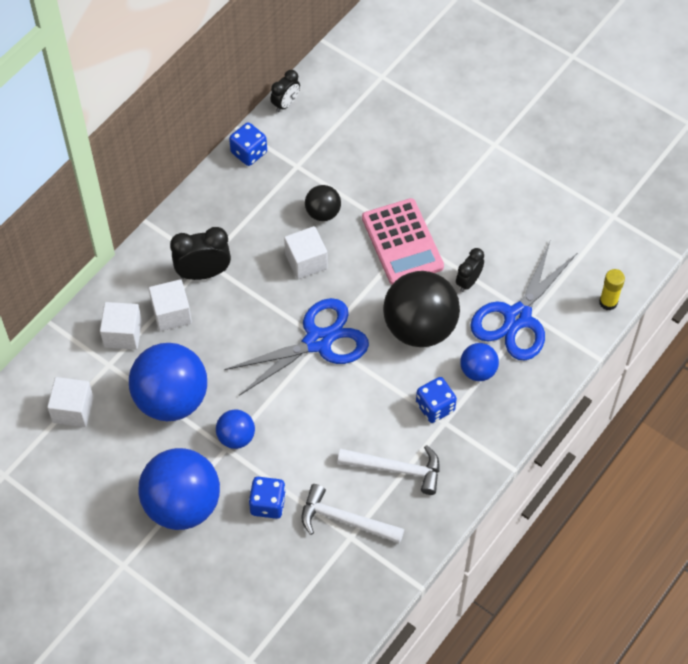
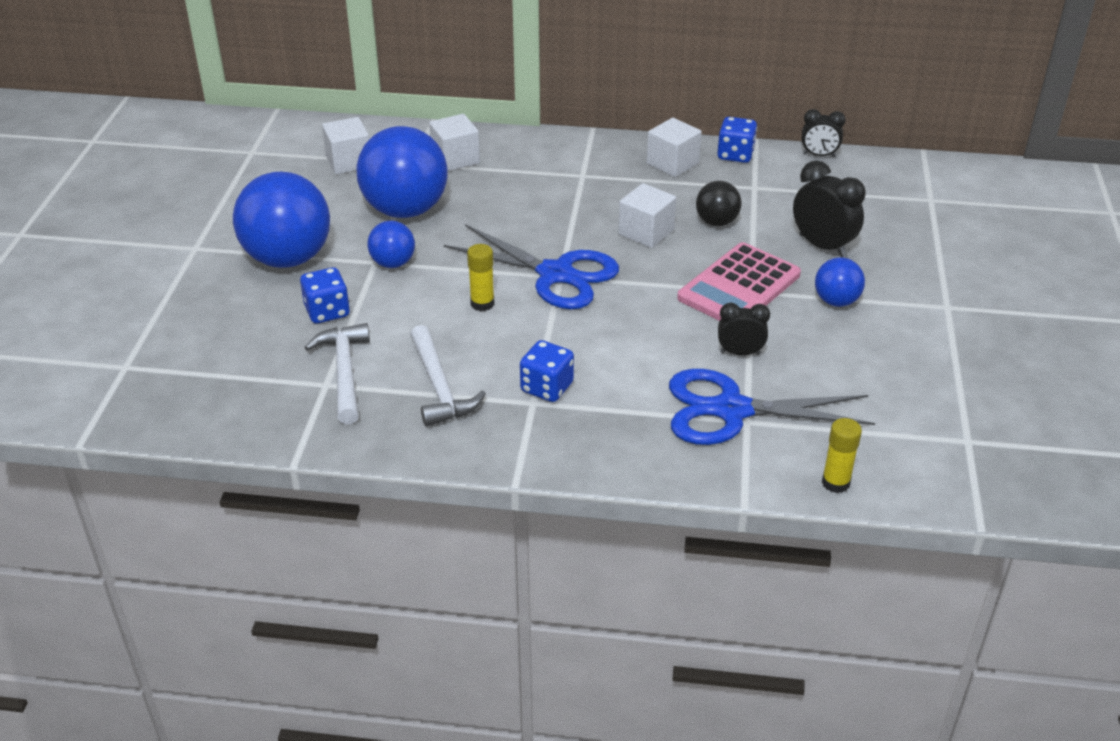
camera: 60 degrees right, 20 degrees down
(171, 313) = (503, 176): white cube -> white cube (672, 164)
(203, 273) = (568, 178): black clock -> black clock (822, 246)
(322, 402) = (482, 304): none -> yellow glue stick
(420, 327) = (641, 338): black ball -> none
(478, 371) = (626, 404): blue ball -> blue ball (836, 301)

